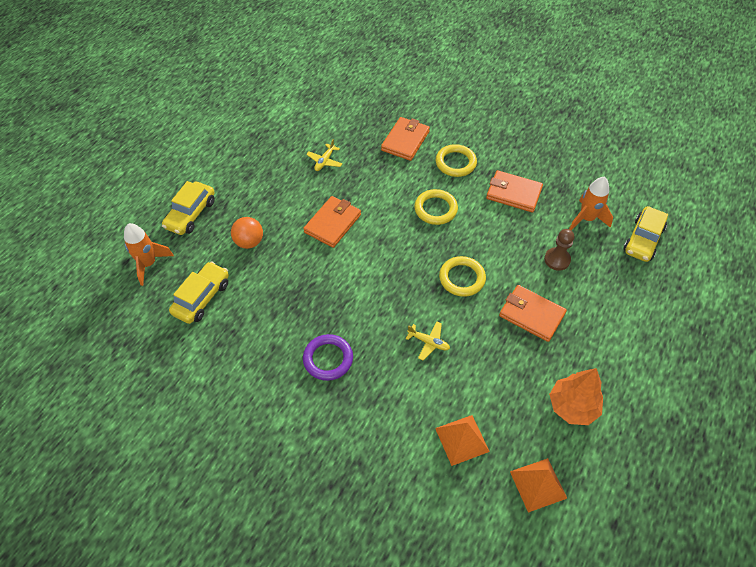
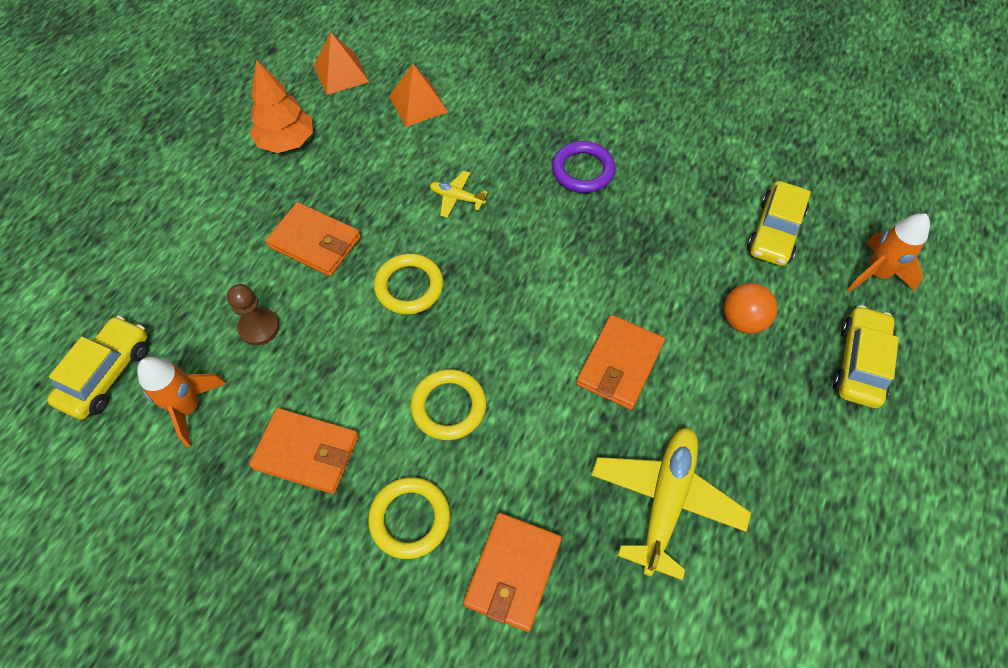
camera: 175 degrees right, 5 degrees up
(324, 161) = (665, 501): yellow plane -> yellow plane, size x2.09

